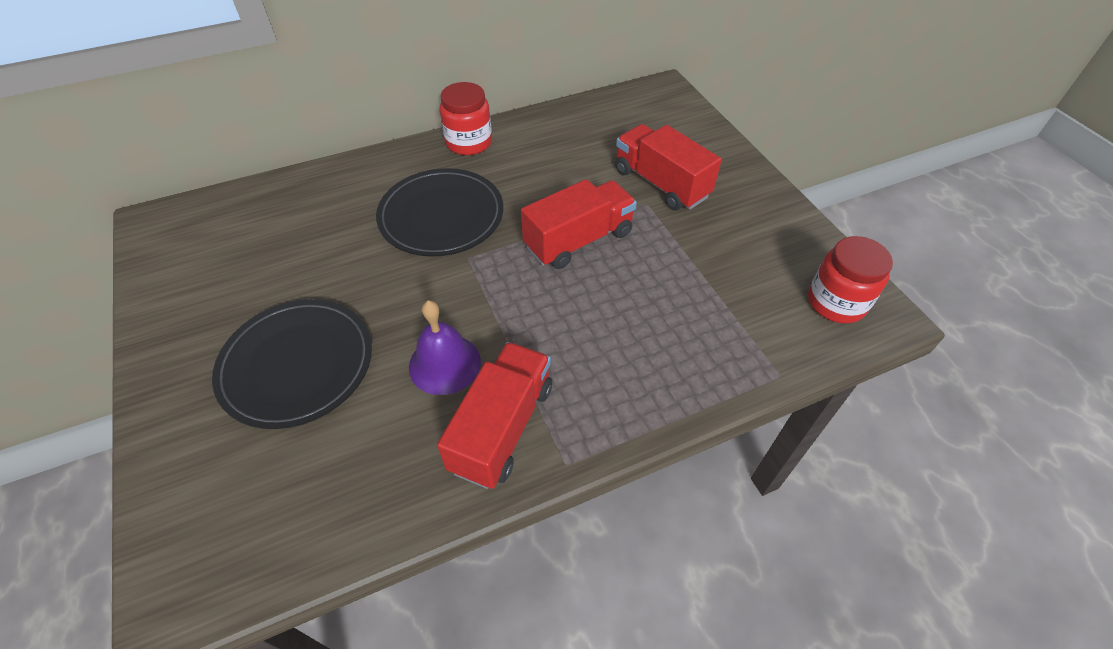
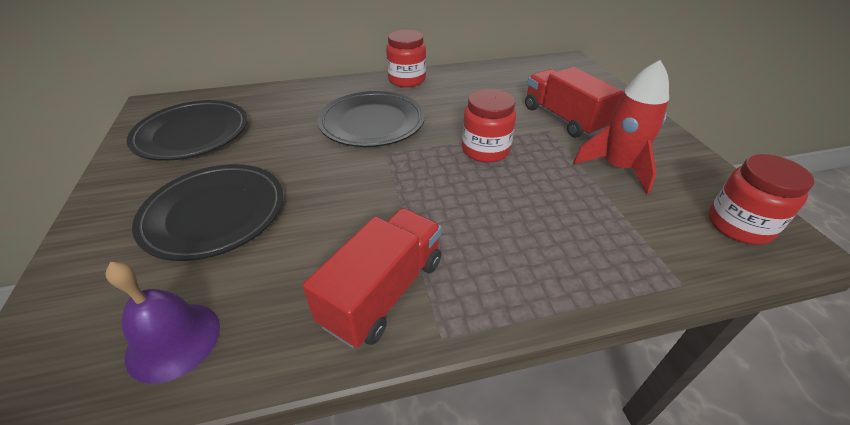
camera: 10 degrees right, 10 degrees down
(226, 260) = (192, 134): none -> black plate
(444, 364) = (343, 229): purple bell -> purple bell (173, 340)
(578, 240) = (485, 150): red truck -> red jar
(720, 246) = (617, 167): none -> red rocket

